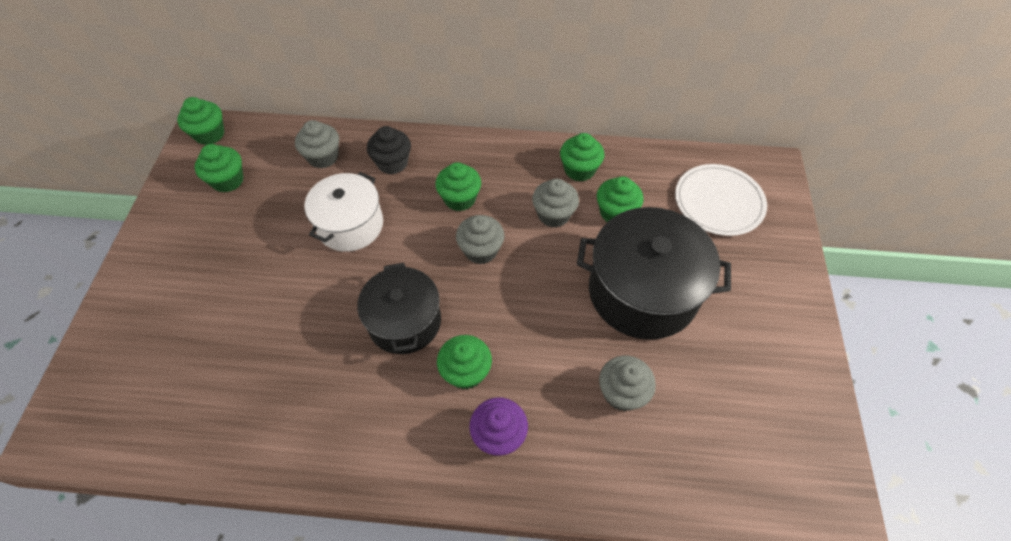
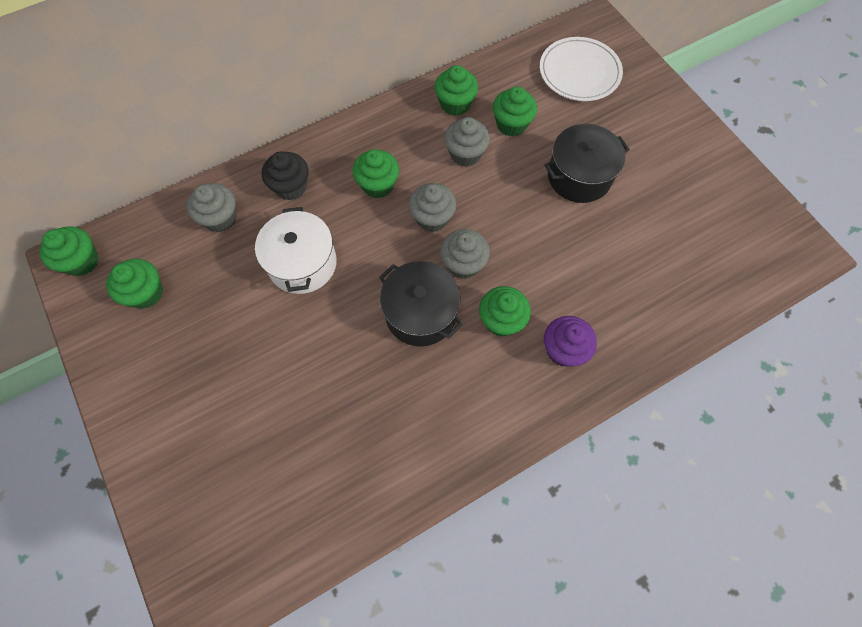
camera: 35 degrees left, 10 degrees up
(622, 393) = (622, 261): grey cupcake -> grey cupcake (463, 264)
(642, 291) = (579, 176): black pot -> black pot, size x0.65

